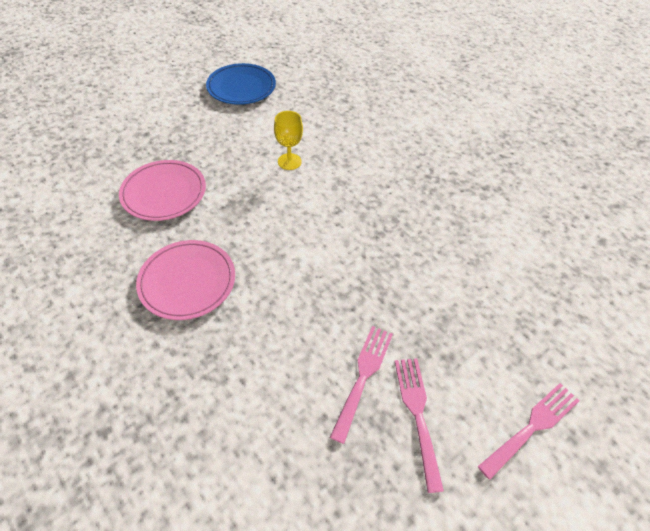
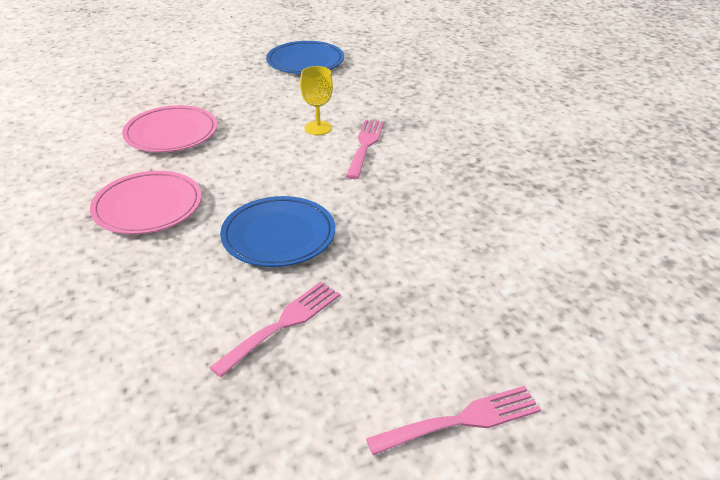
camera: 20 degrees right, 15 degrees down
(315, 286) = (278, 235): none -> blue plate
(417, 414) = (324, 373): pink fork -> pink fork (365, 145)

